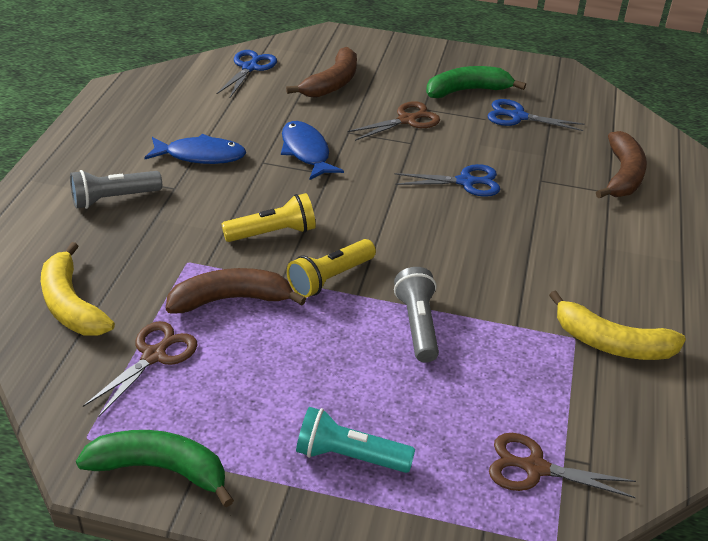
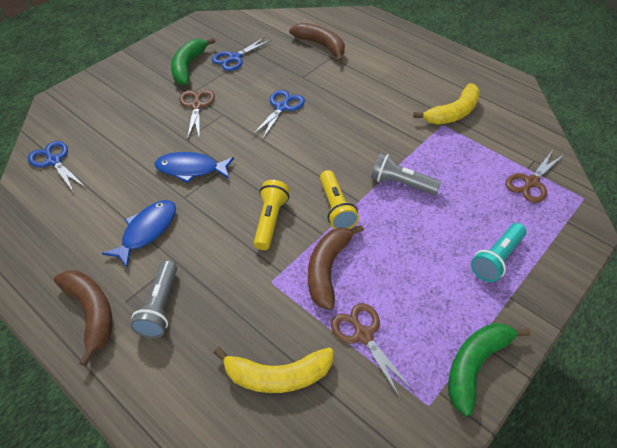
camera: 60 degrees left, 10 degrees up
(332, 83) = (119, 124): brown banana -> brown banana (91, 313)

